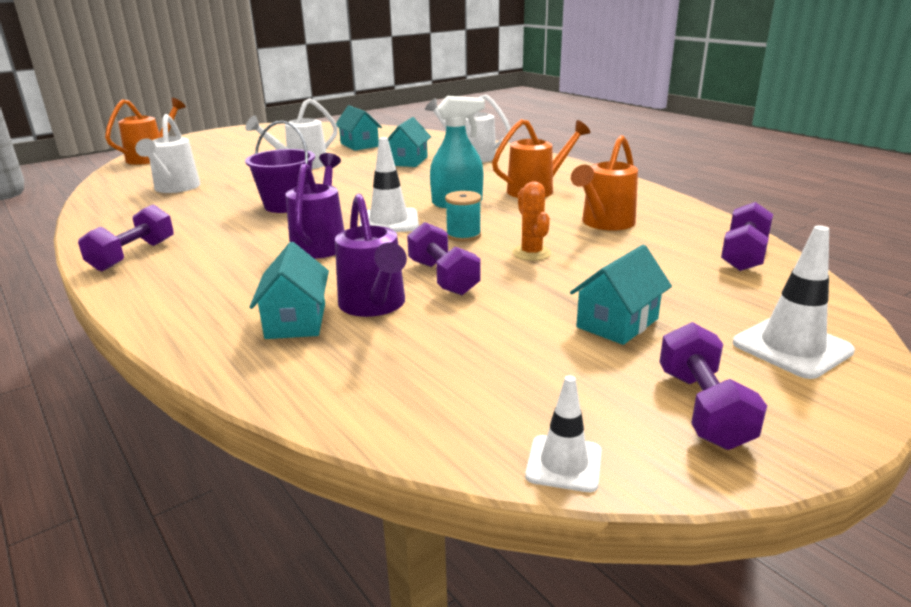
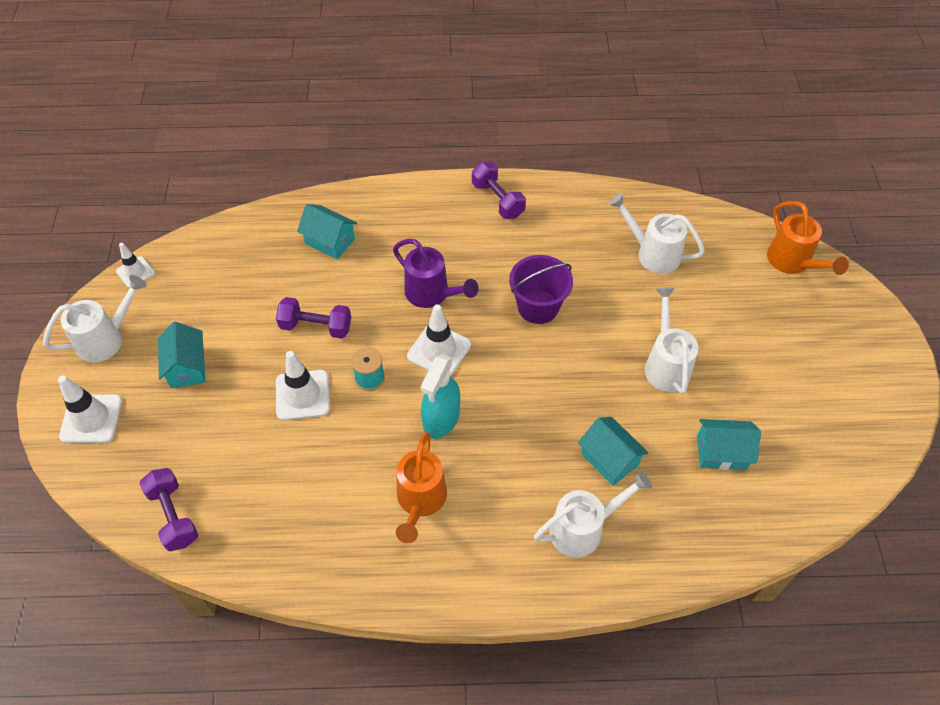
camera: 125 degrees right, 30 degrees up
(374, 305) = (314, 278): purple watering can -> none
(531, 253) = (302, 395): orange cactus -> white traffic cone
(604, 223) = (303, 483): orange watering can -> none
(703, 408) = (106, 339): purple dumbbell -> white watering can

